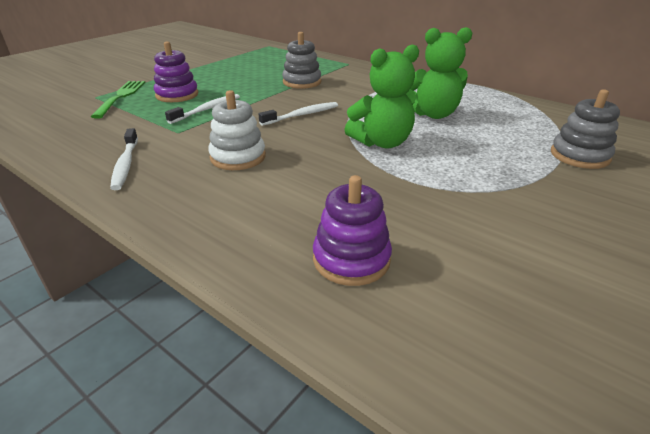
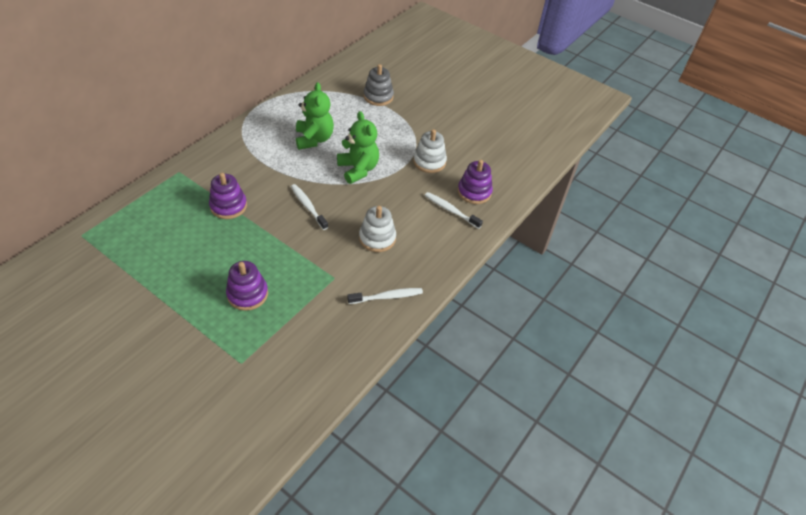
camera: 95 degrees left, 15 degrees up
(121, 97) = (246, 339): green fork -> none
(207, 110) = (289, 266): white toothbrush -> white toothbrush (451, 210)
(302, 82) = (228, 206): grey stacking toy -> purple stacking toy
(427, 204) = (429, 162): none -> white stacking toy

